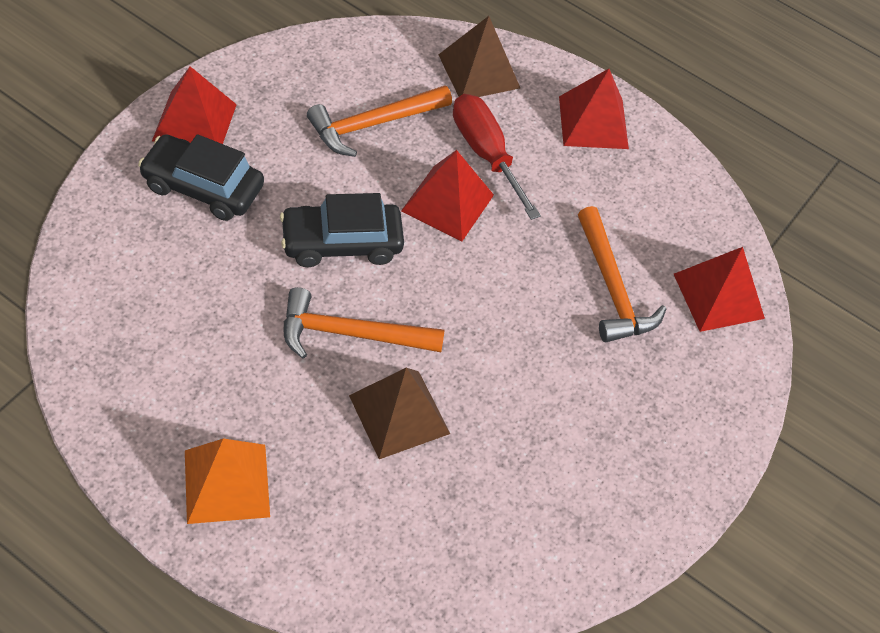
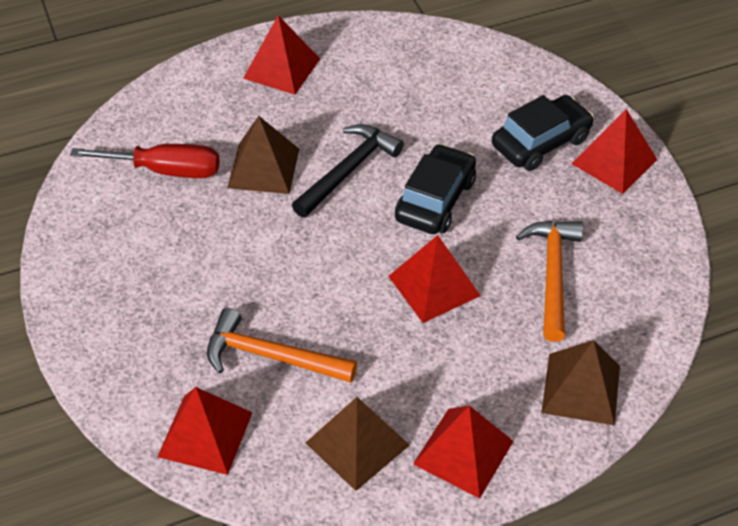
camera: 130 degrees right, 5 degrees down
(226, 483) = (281, 68): orange pyramid -> red pyramid
(350, 333) = (349, 170): orange hammer -> black hammer
(486, 154) = (472, 341): red screwdriver -> red screwdriver (165, 170)
(641, 190) = (357, 443): none -> brown pyramid

